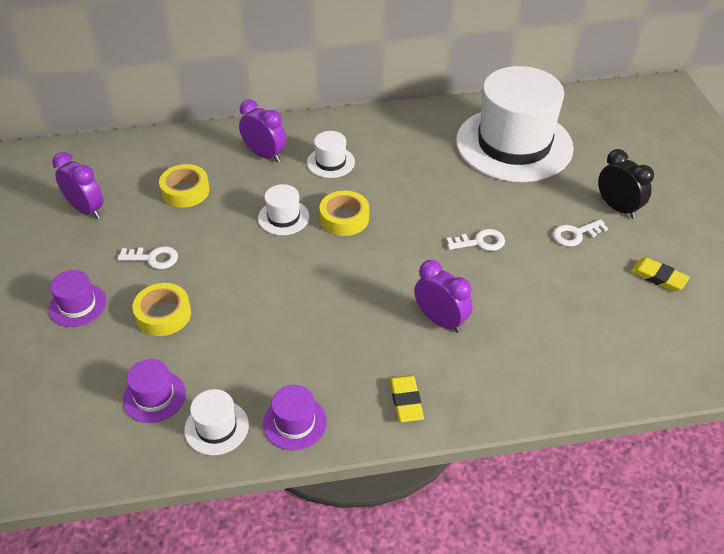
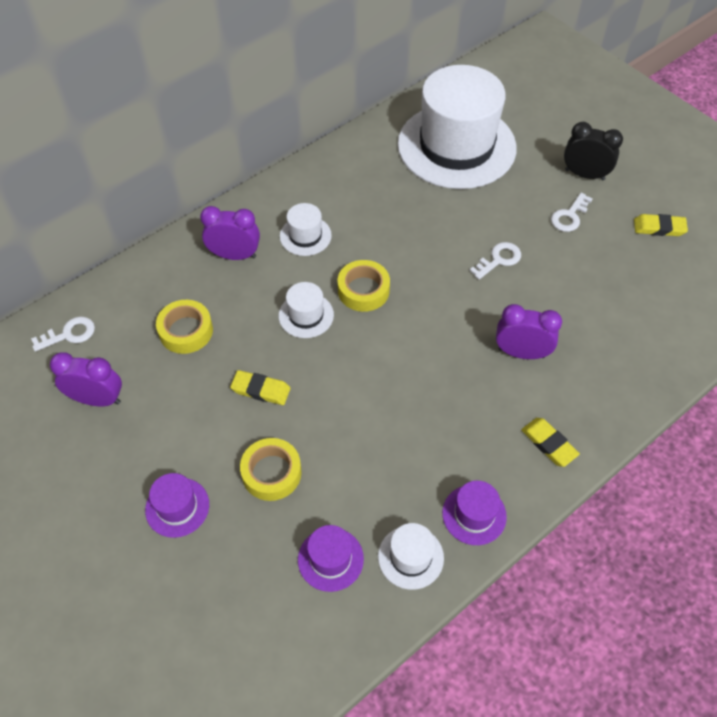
camera: 30 degrees left, 10 degrees up
(153, 258) = (213, 419): white key -> white key (69, 334)
(205, 254) = (261, 390): none -> yellow eraser

